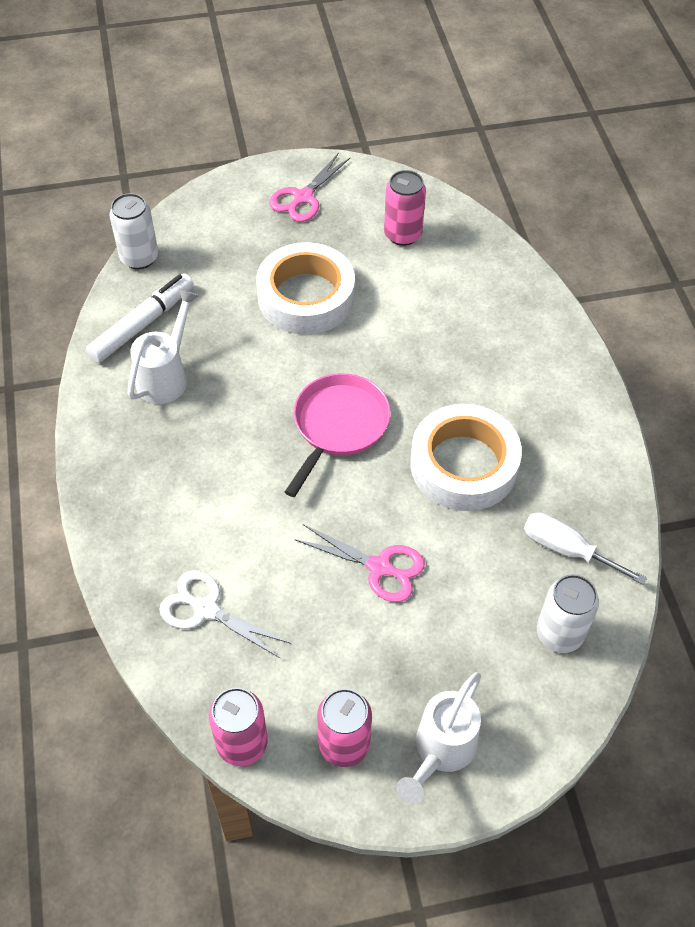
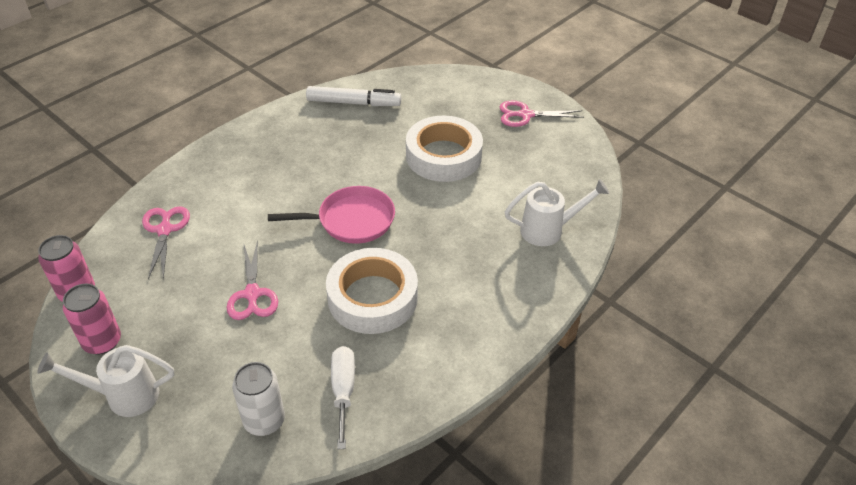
camera: 55 degrees right, 10 degrees down
(139, 258) = (402, 77): white can -> none
(166, 376) = (324, 130): white watering can -> white watering can (549, 230)
(206, 609) = (165, 230): white scissors -> pink scissors
(402, 234) = (546, 173): pink can -> none

